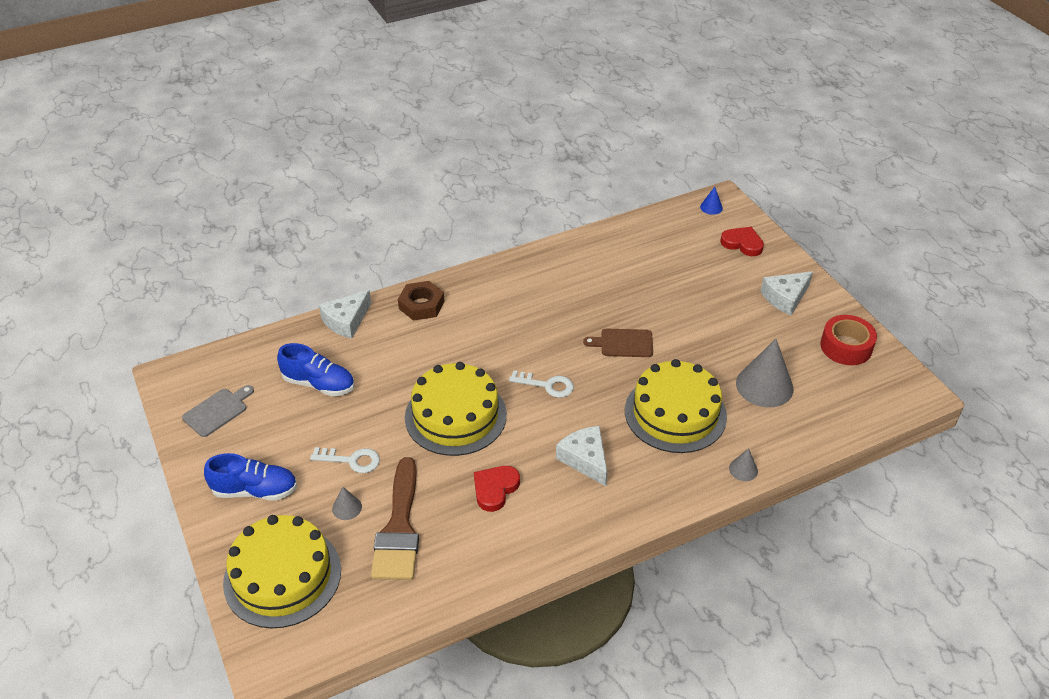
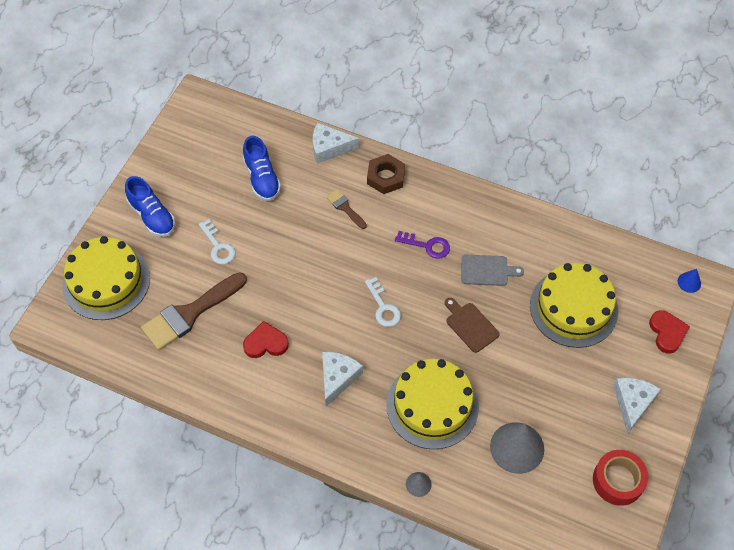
camera: 50 degrees right, 15 degrees up
(217, 411) = (192, 145): grey cutting board -> grey cutting board (487, 270)
(347, 507) = (181, 273): grey cone -> none
(419, 348) = (345, 208): none -> brown brush
(455, 416) = (306, 274): yellow cake -> yellow cake (573, 308)
(518, 321) = (427, 245): none -> purple key
(785, 298) = (632, 403): white cheese -> white cheese turned 90 degrees clockwise

